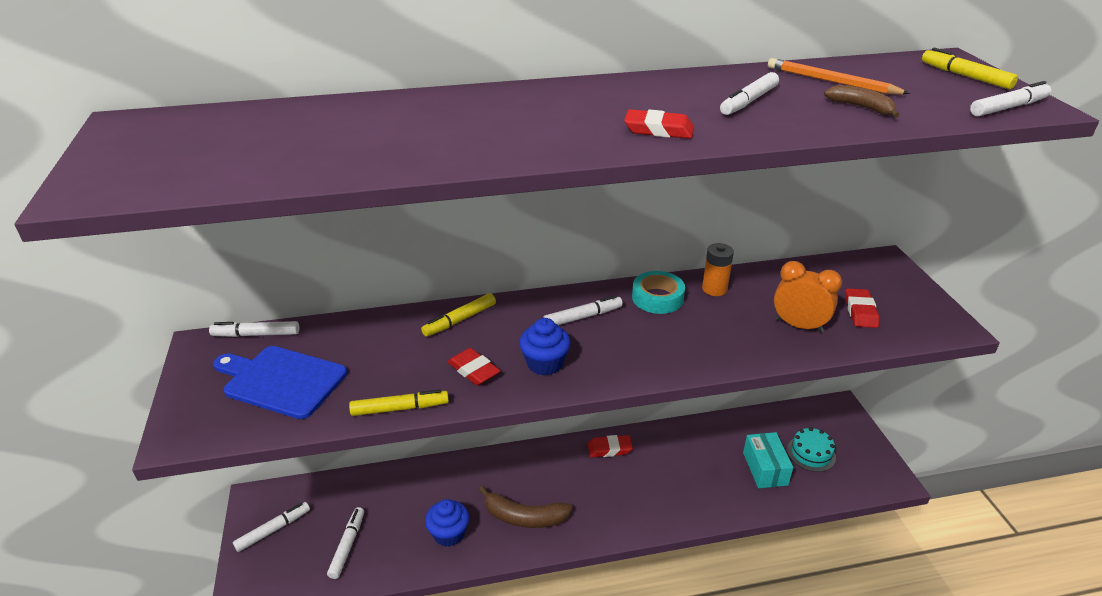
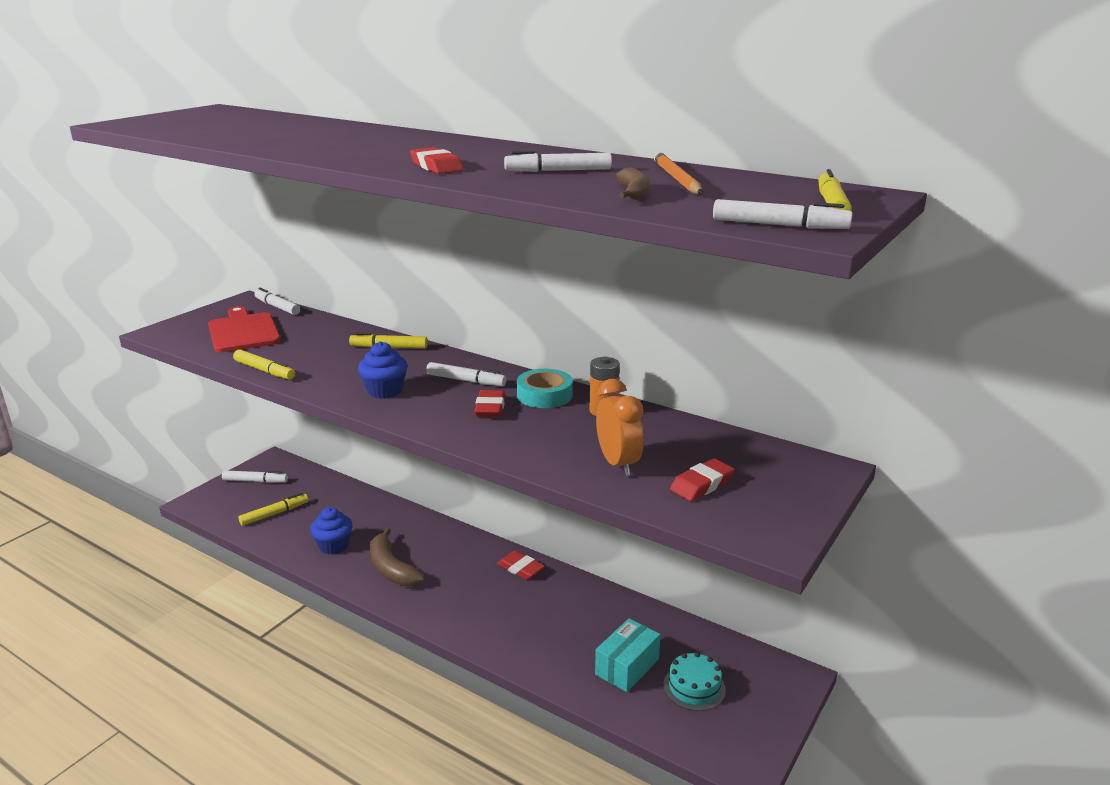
camera: 45 degrees right, 10 degrees down
(281, 380) = (243, 331): blue cutting board -> red cutting board
(347, 546) = (274, 514): white marker -> yellow marker
(473, 370) = (339, 374): red eraser -> red eraser (490, 408)

